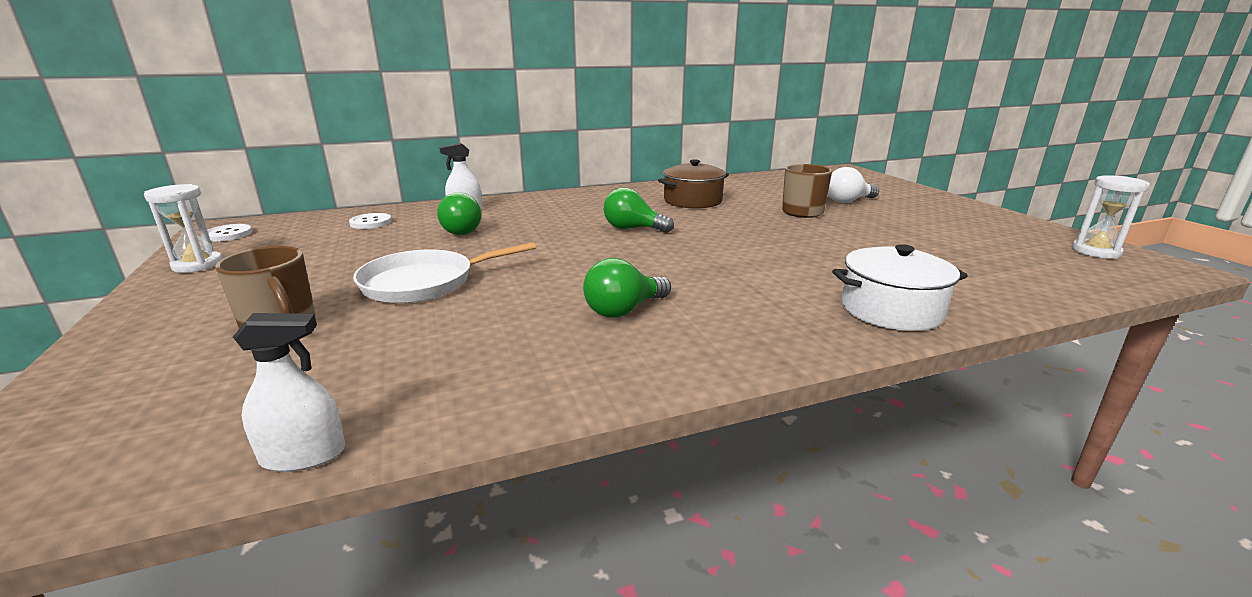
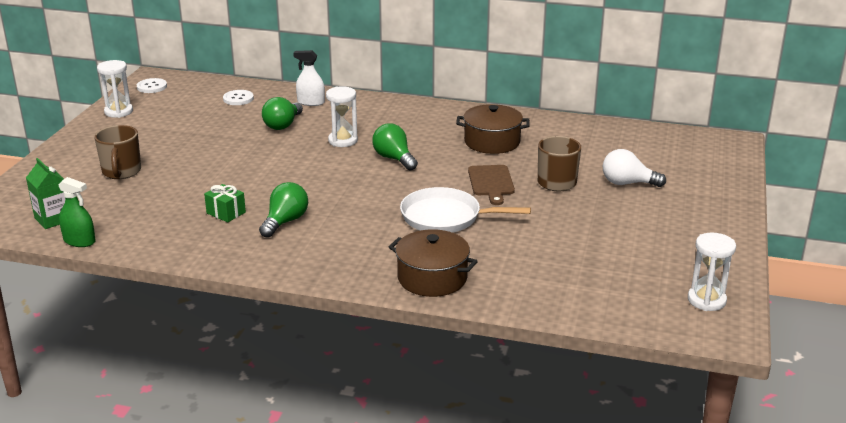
camera: 35 degrees right, 5 degrees up
(197, 436) = (53, 219): none -> green carton
(303, 455) = (79, 241): white spray bottle -> green spray bottle
(424, 283) = (211, 165): white pan -> white pan (445, 217)
(527, 325) = (226, 213): none -> green gift
(553, 228) = (343, 141): none -> white hourglass
(624, 310) = (285, 222): green light bulb -> green light bulb turned 120 degrees clockwise
(754, 224) = (491, 183): none -> brown cutting board
(891, 310) = (432, 278): white pot -> brown pot

